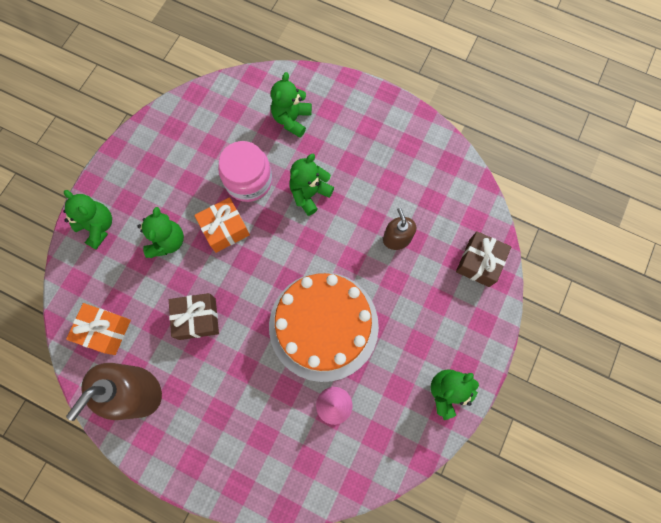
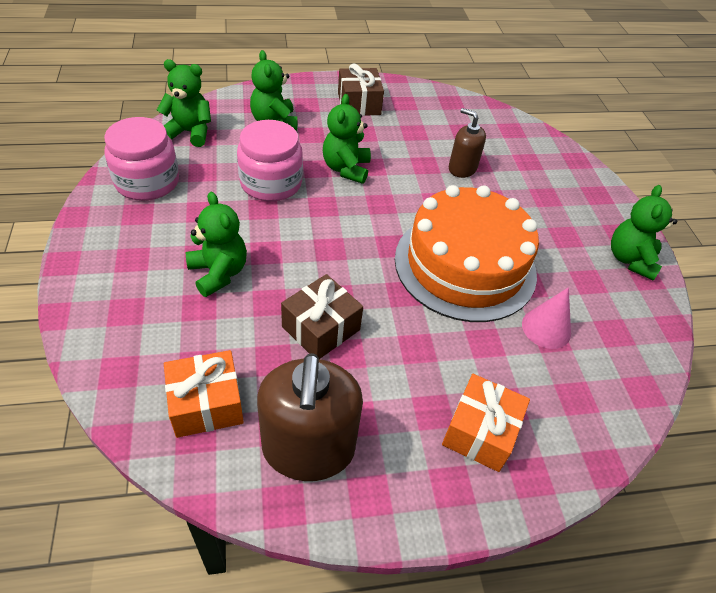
camera: 40 degrees left, 25 degrees down
(98, 227) = (110, 299): green teddy bear -> green teddy bear (190, 132)
(171, 138) = (147, 182): none -> pink jar
(225, 229) = (281, 232): orange gift -> orange gift (480, 432)
(479, 262) = (548, 156): brown gift -> brown gift (359, 104)

